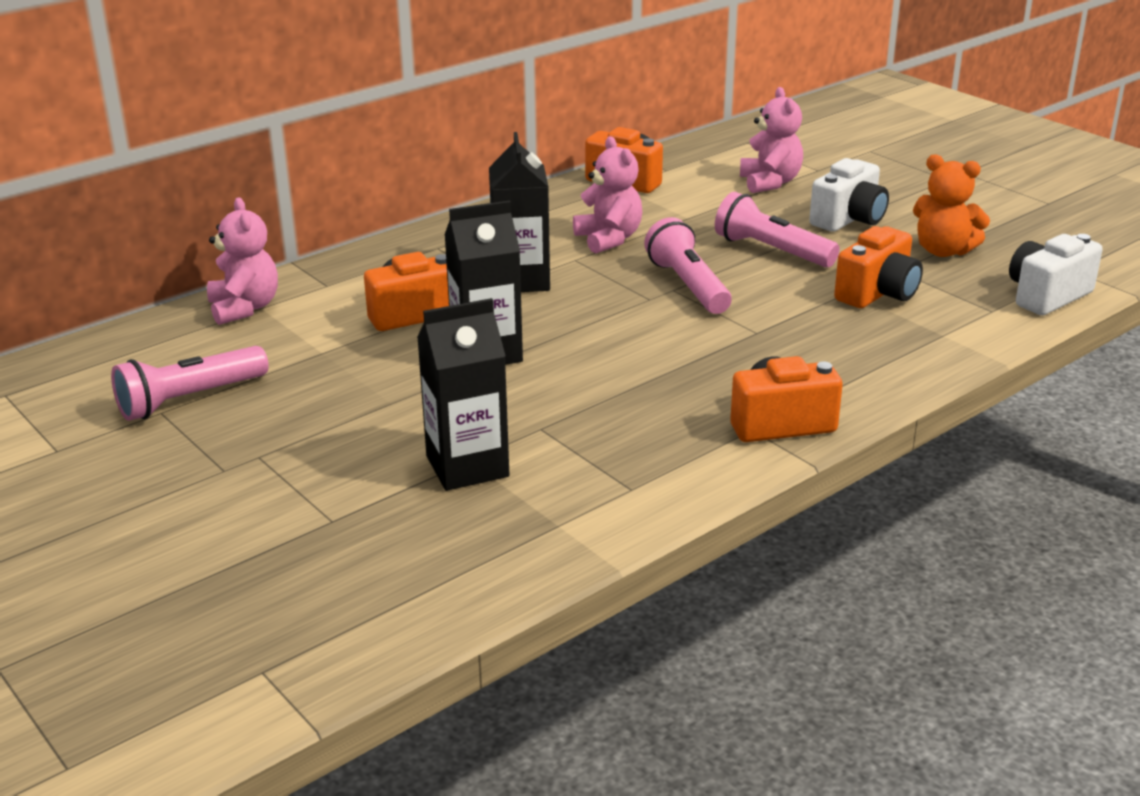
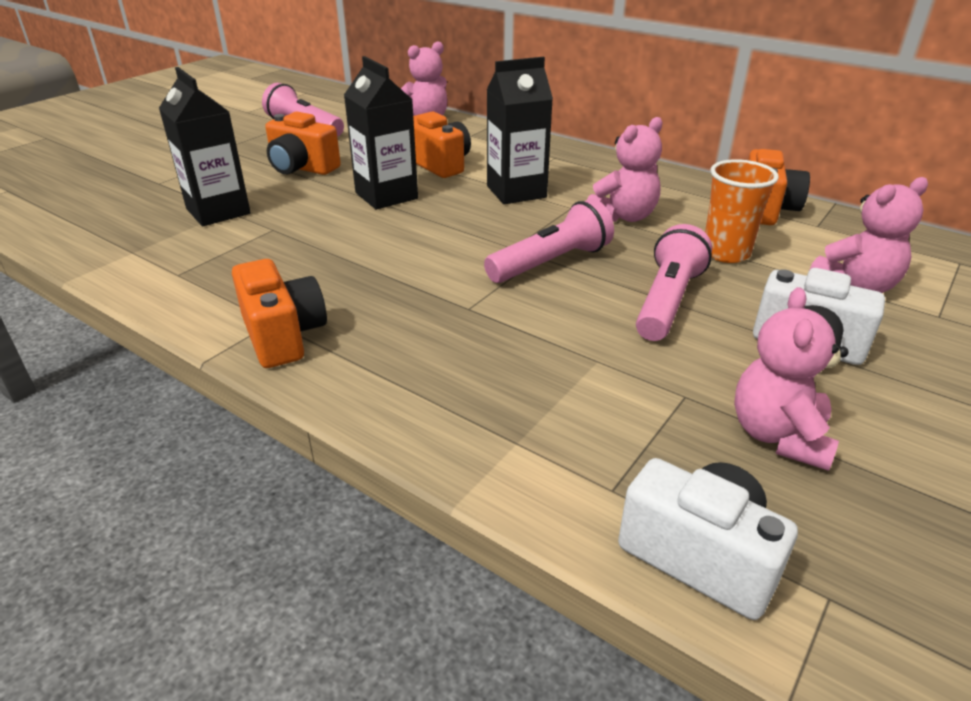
camera: 75 degrees right, 5 degrees up
(700, 213) = (726, 253): none -> orange cup
(878, 293) = (605, 382): orange camera -> orange camera (302, 168)
(943, 251) = (778, 435): orange teddy bear -> pink teddy bear

